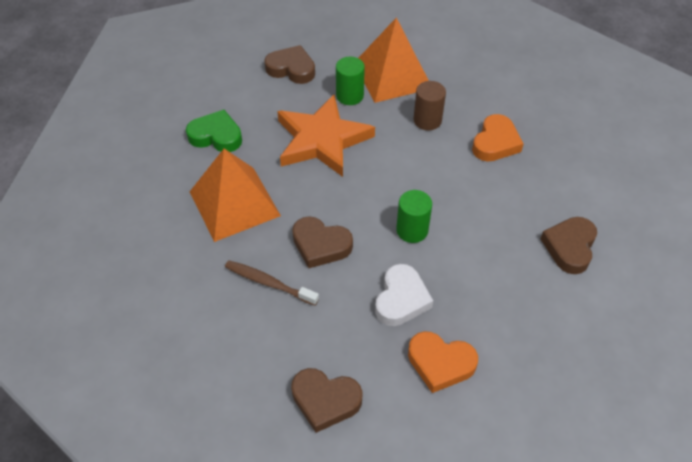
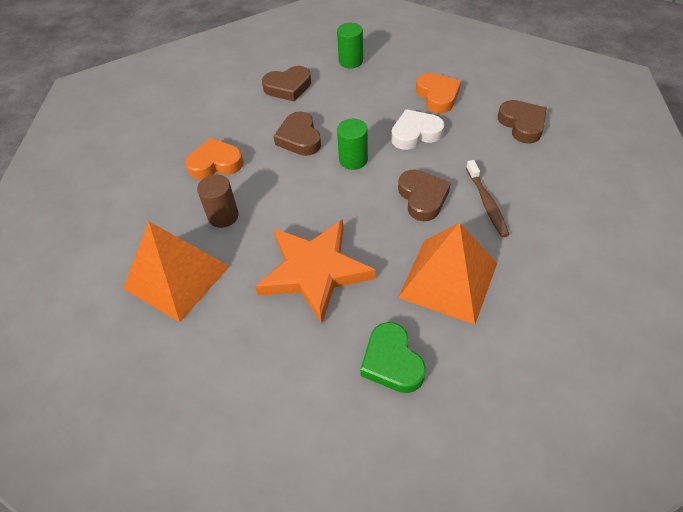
camera: 125 degrees left, 0 degrees up
(291, 69) = (233, 373): brown heart -> brown heart (299, 138)
(349, 96) = (235, 291): green cylinder -> green cylinder (351, 61)

